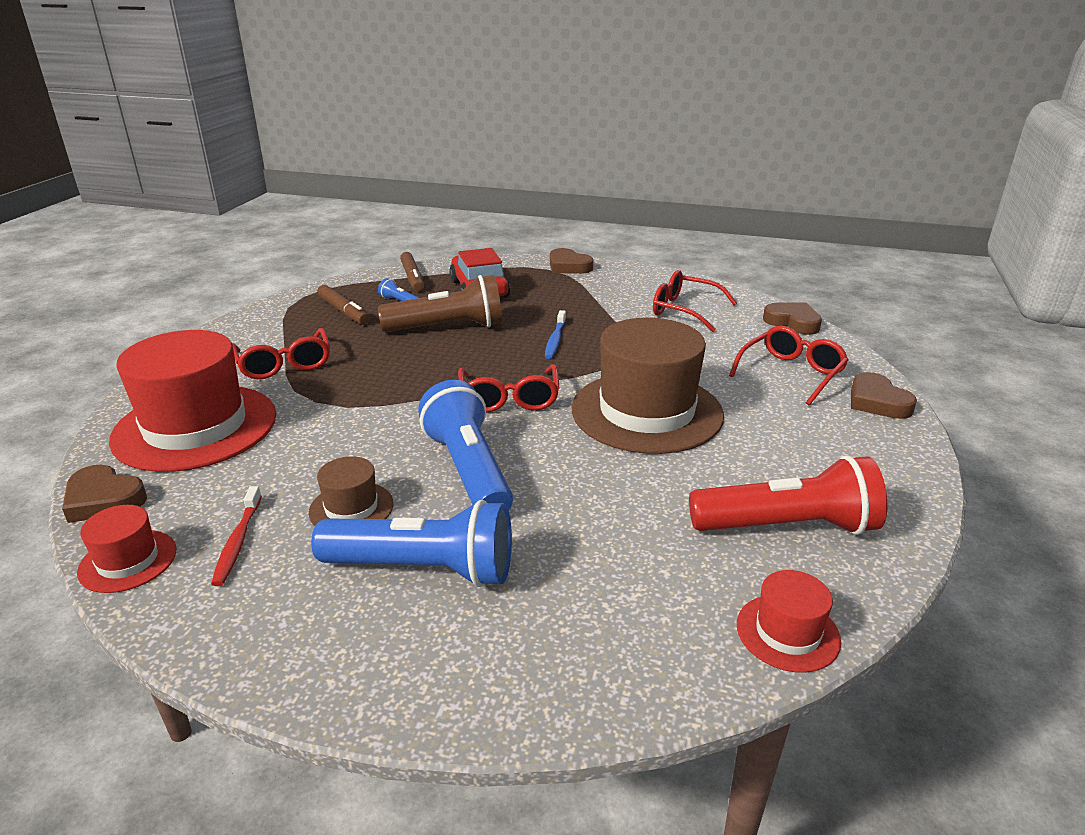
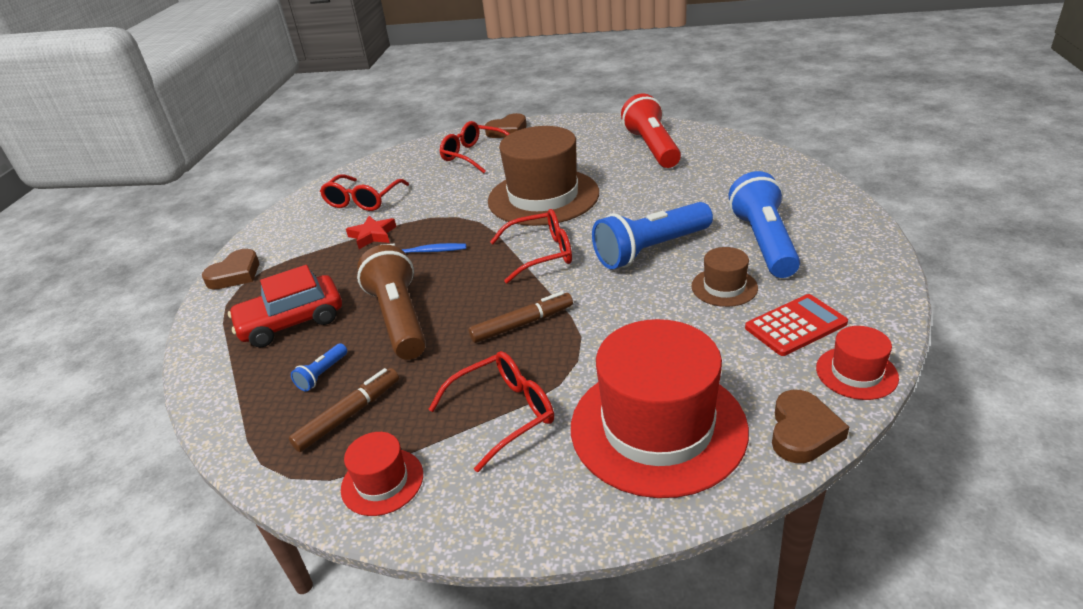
camera: 95 degrees left, 5 degrees up
(238, 542) = (795, 325): red toothbrush -> red calculator
(412, 277) = (239, 386): brown marker -> brown marker (522, 324)
(604, 316) = (372, 235): none -> red star
(787, 632) = (733, 144): red hat -> red hat (382, 481)
(792, 322) = (389, 158): brown heart -> none

